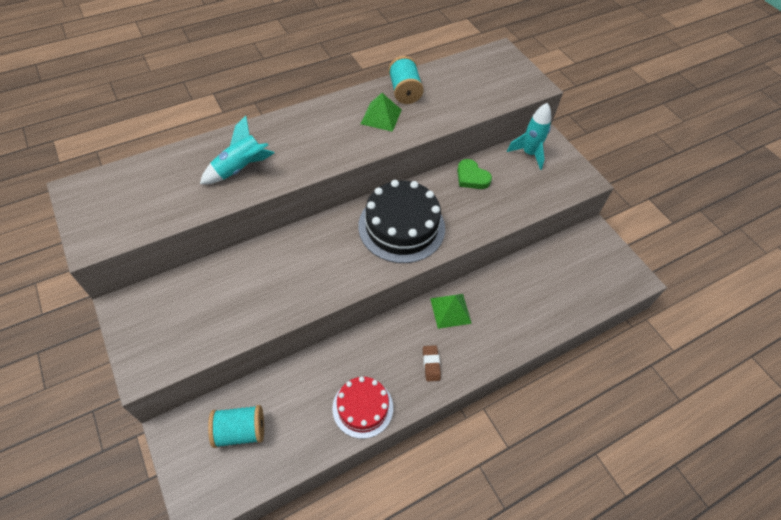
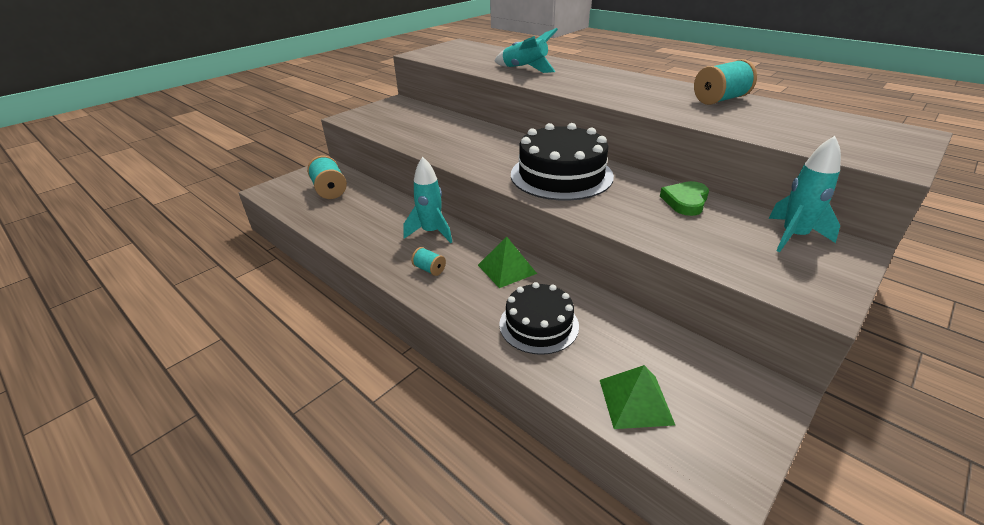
camera: 75 degrees right, 20 degrees down
(362, 407) = (365, 239): red cake -> none
(376, 349) = (431, 232): none -> turquoise rocket
(381, 116) = (663, 97): green pyramid -> green pyramid (635, 401)
(431, 364) = (429, 269): brown eraser -> turquoise spool
(517, 313) = (539, 325): none -> black cake

